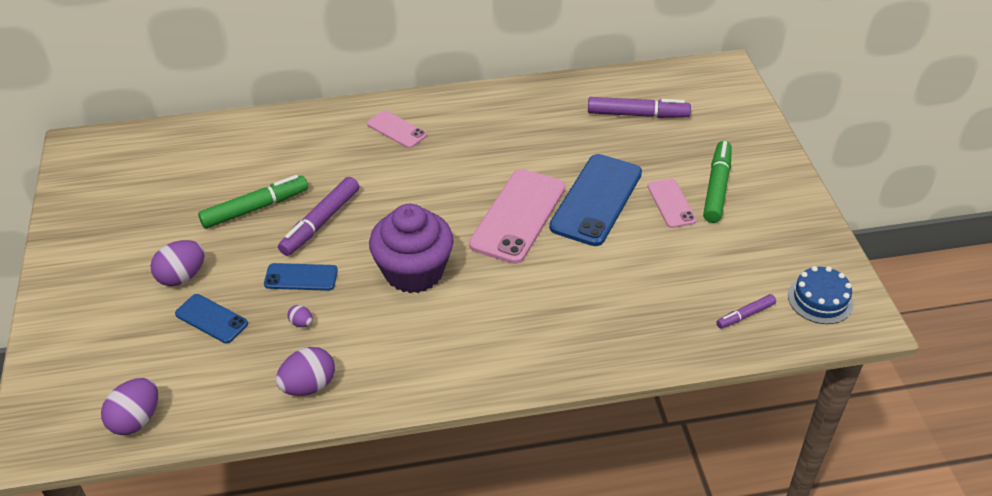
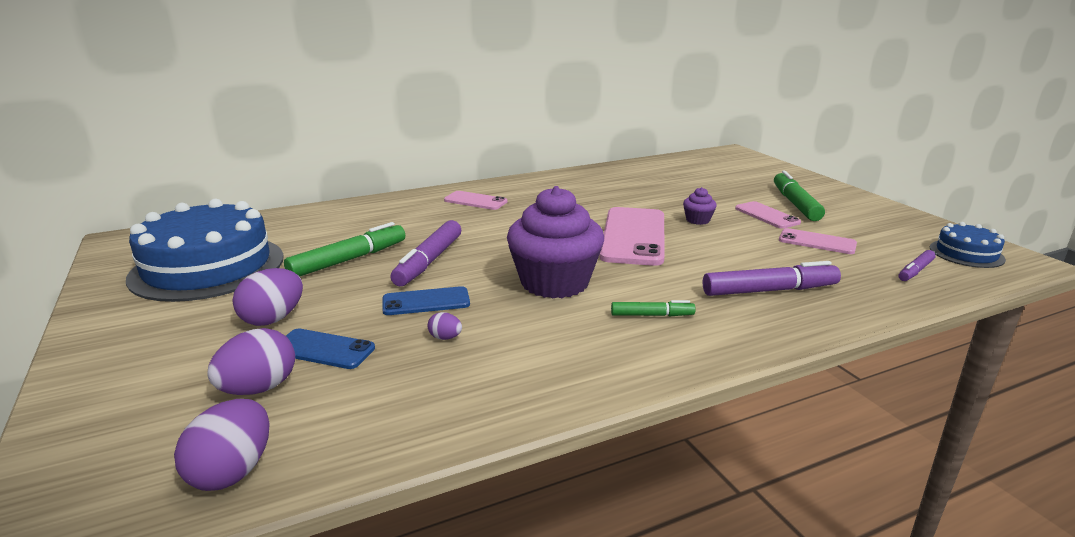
camera: 15 degrees left, 20 degrees down
(141, 198) = (208, 267): none -> blue cake
(309, 386) = (484, 393): purple egg -> purple egg (259, 388)
(471, 328) = (652, 315): none -> green marker
(596, 200) = (697, 220): blue phone -> purple cupcake
(637, 115) = (687, 176): purple marker -> purple marker (769, 290)
(688, 255) = (817, 242): none -> pink phone

